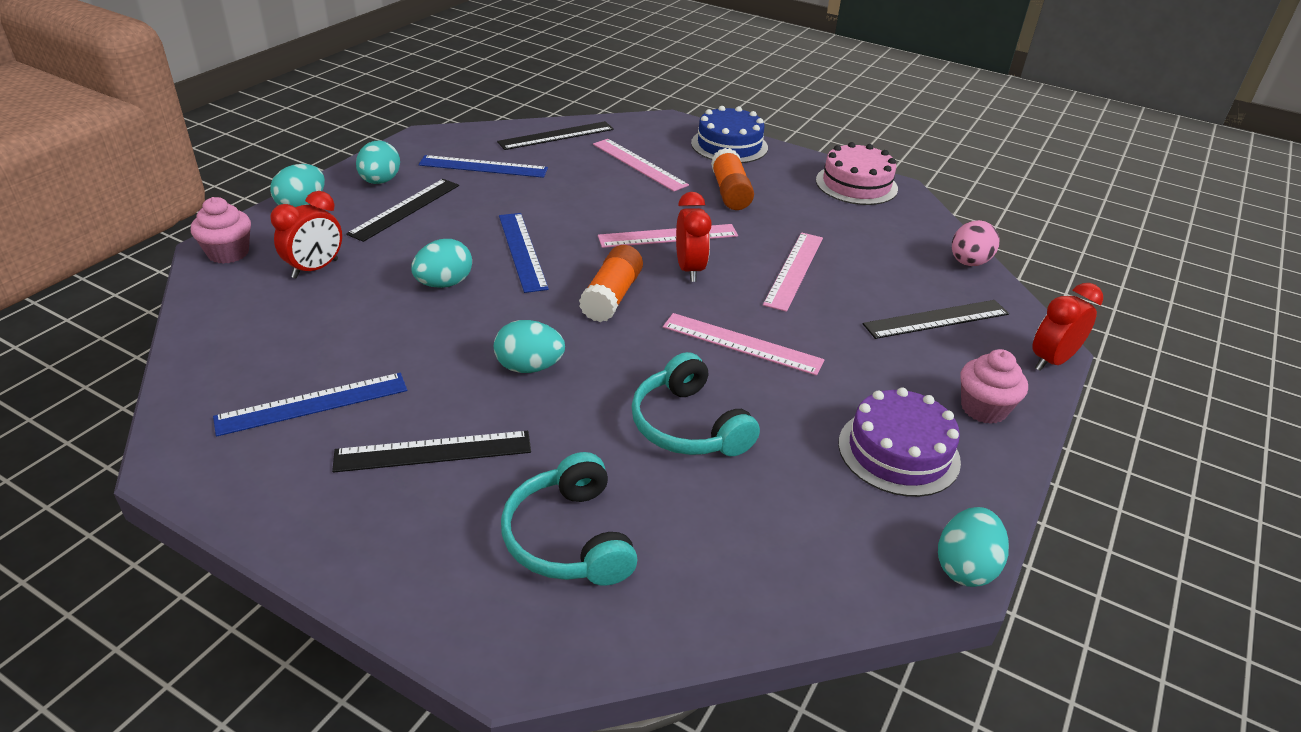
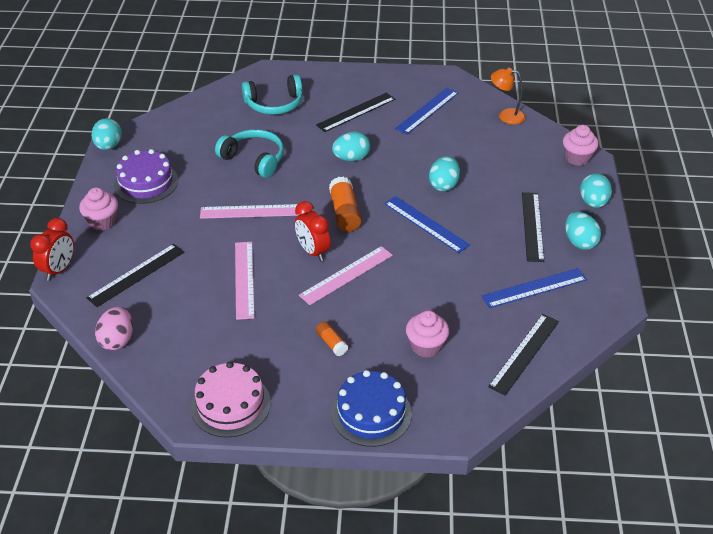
camera: 155 degrees right, 5 degrees up
(211, 344) = (506, 116): none -> orange lamp
(315, 269) = (520, 167): red clock -> none
(569, 538) = (274, 104): turquoise headphones -> turquoise headphones turned 120 degrees clockwise
(639, 164) = (426, 346): pink ruler -> pink cupcake
(730, 192) = (331, 343): orange glue stick -> orange glue stick, size x0.56

